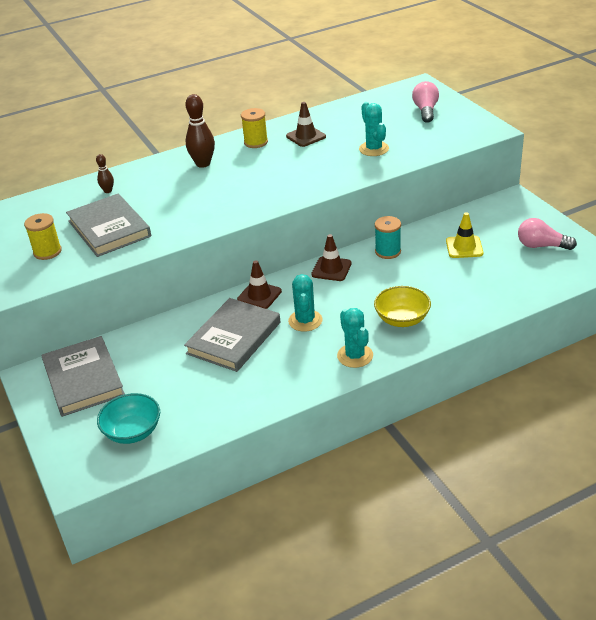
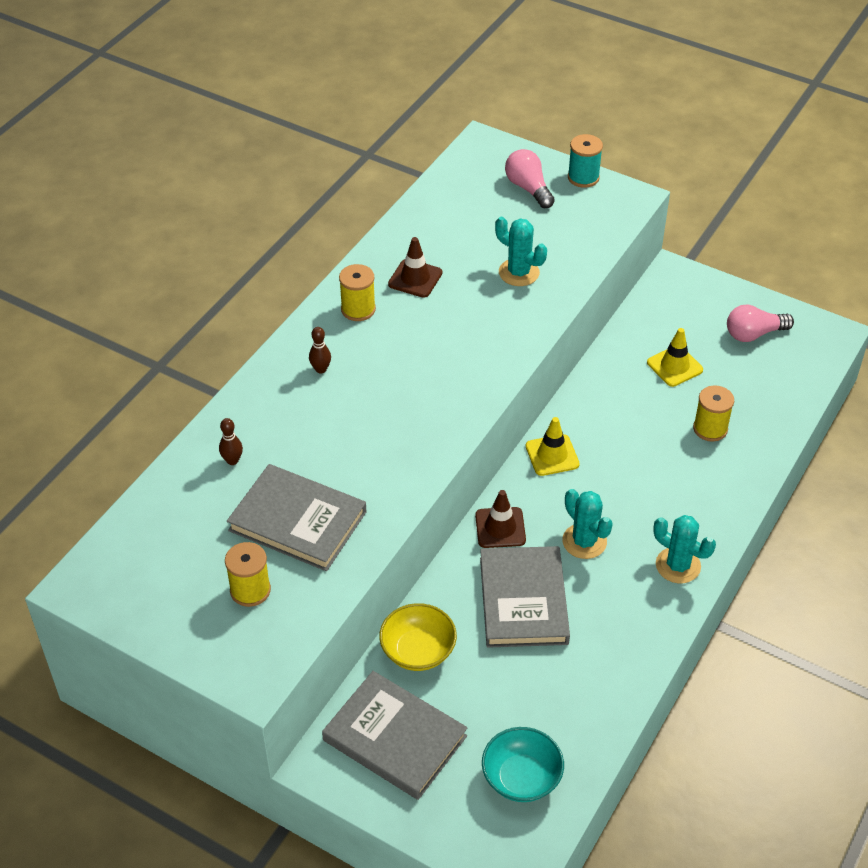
camera: 35 degrees left, 10 degrees up
(203, 164) = (321, 369): brown bowling pin -> brown bowling pin, size x0.54
(331, 269) = (552, 455): brown traffic cone -> yellow traffic cone
(388, 251) = (595, 404): turquoise spool -> turquoise spool (583, 177)
(402, 319) = (687, 495): yellow bowl -> yellow bowl (418, 651)
(455, 288) = (710, 429): none -> yellow spool

